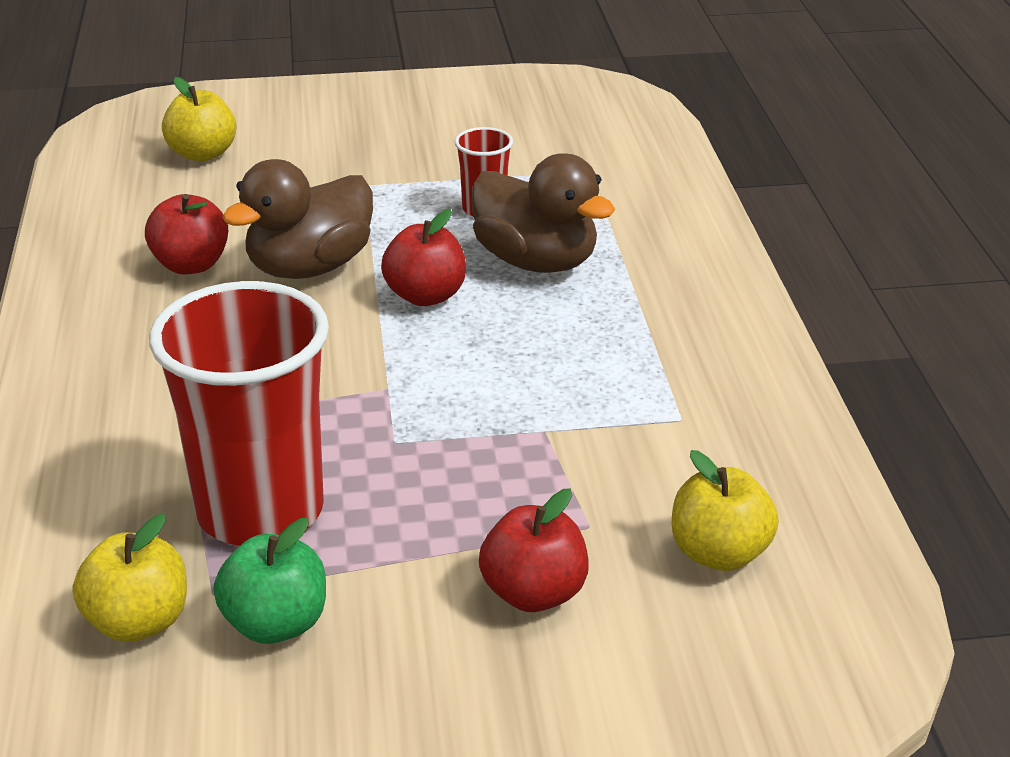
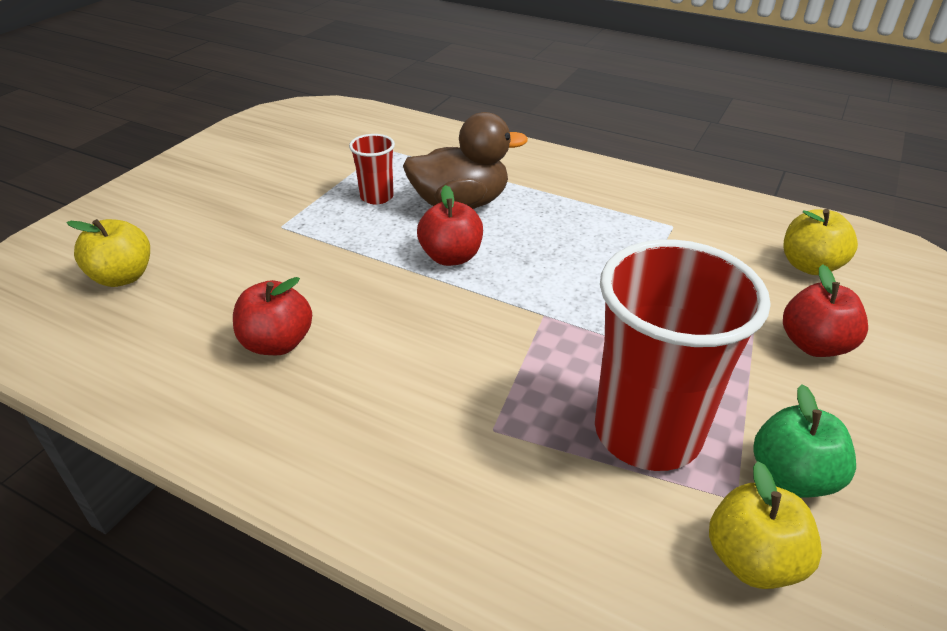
camera: 55 degrees left, 5 degrees up
(309, 267) = (355, 289): brown duck -> none

